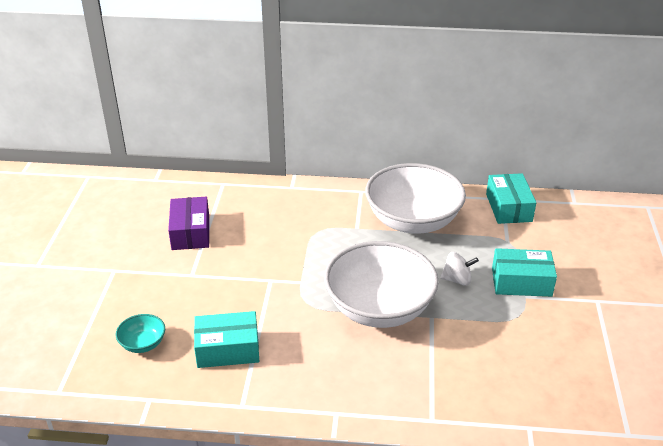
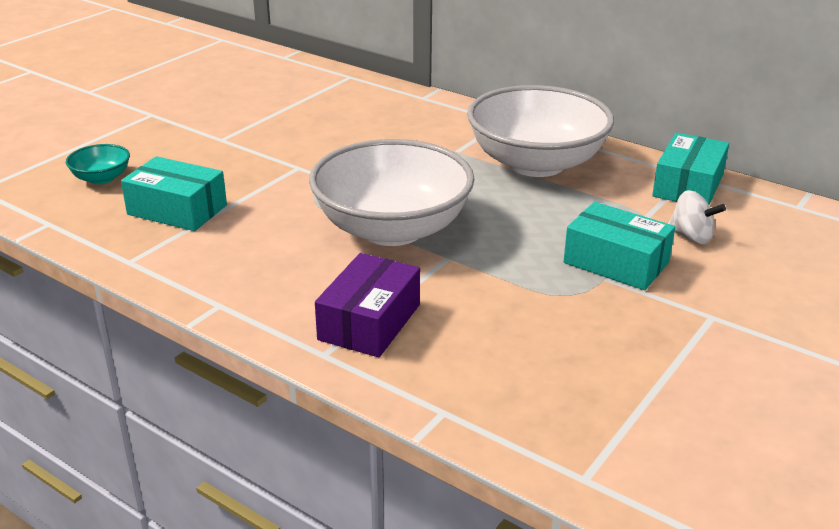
camera: 30 degrees right, 5 degrees down
(190, 232) = (265, 106): purple box -> purple box (369, 322)
(457, 280) = (527, 233): white spinning top -> white spinning top (691, 237)

